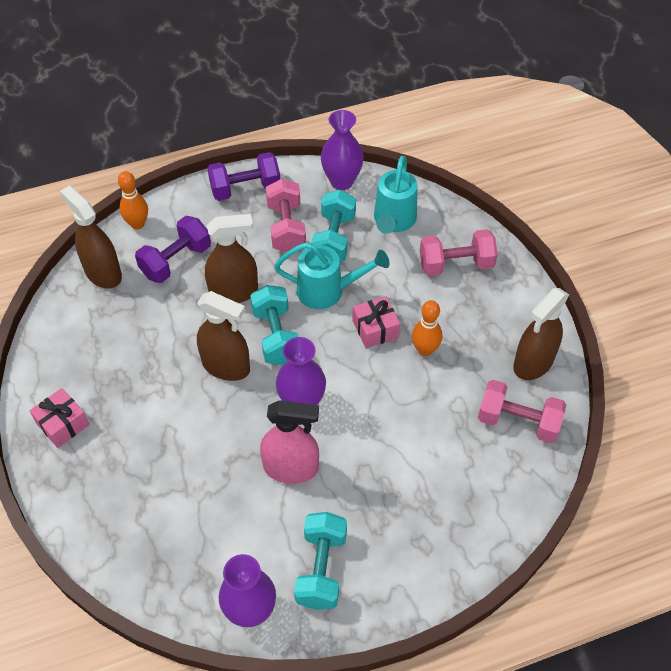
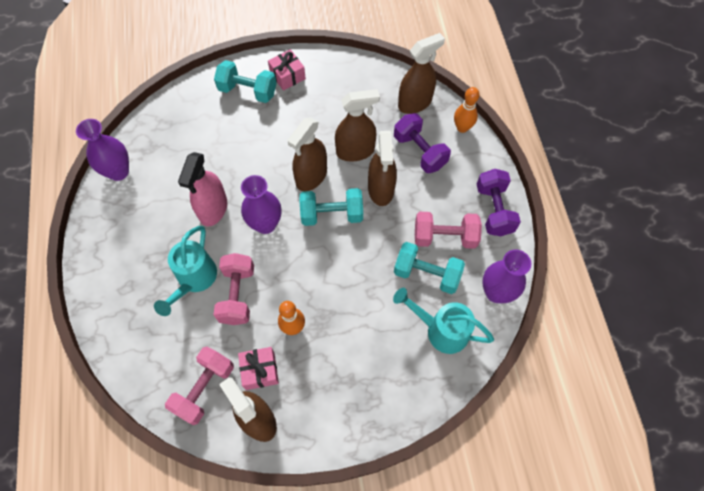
camera: 100 degrees right, 10 degrees up
(182, 325) = (355, 151): none -> brown spray bottle
(321, 569) = (131, 218): turquoise dumbbell -> turquoise dumbbell (248, 91)
(327, 291) = (369, 259): turquoise watering can -> turquoise watering can (194, 280)
(375, 329) = (323, 291): pink gift -> pink gift (260, 371)
(456, 264) = (381, 377): pink dumbbell -> pink dumbbell (237, 295)

